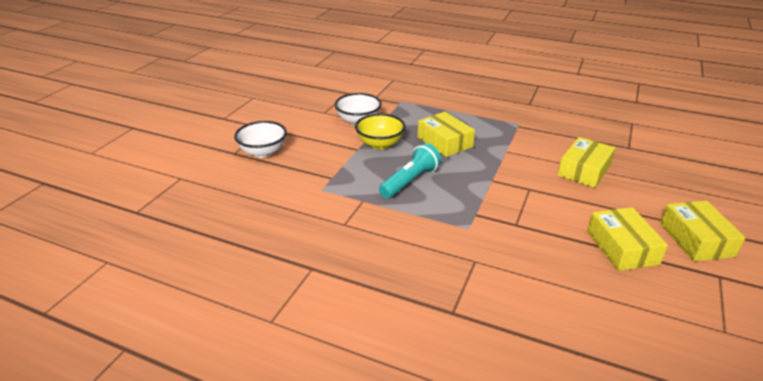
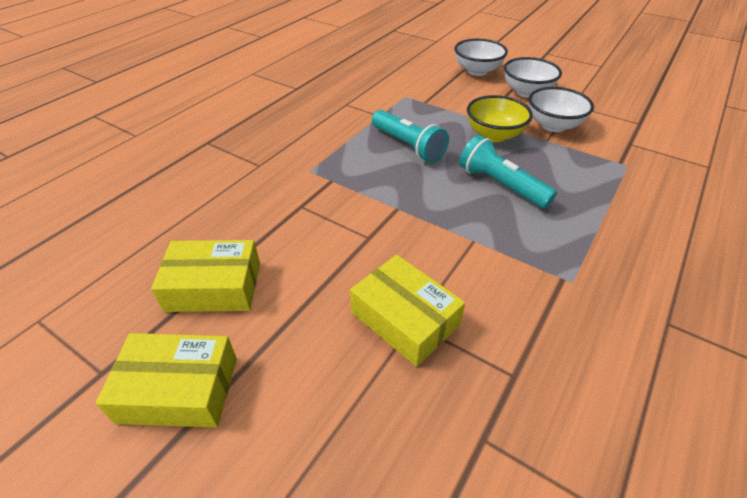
camera: 100 degrees right, 10 degrees up
(305, 129) = (526, 92): none -> white bowl
(444, 142) = (501, 185): yellow box -> turquoise flashlight

